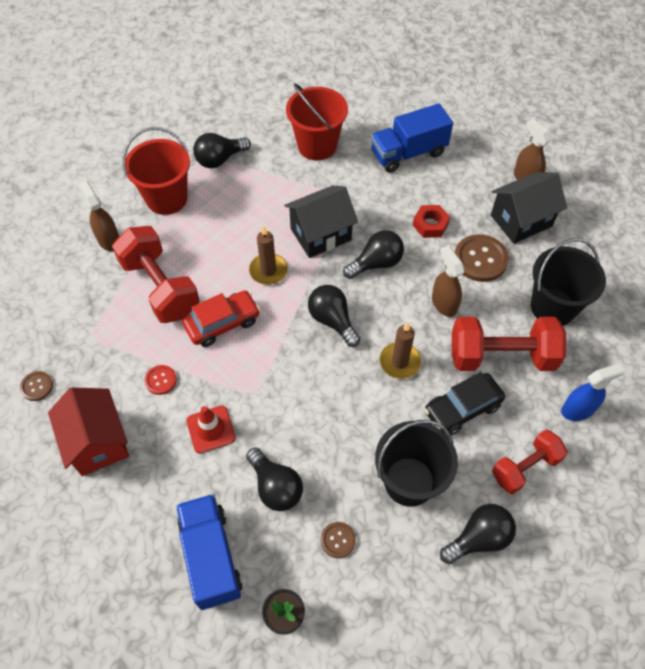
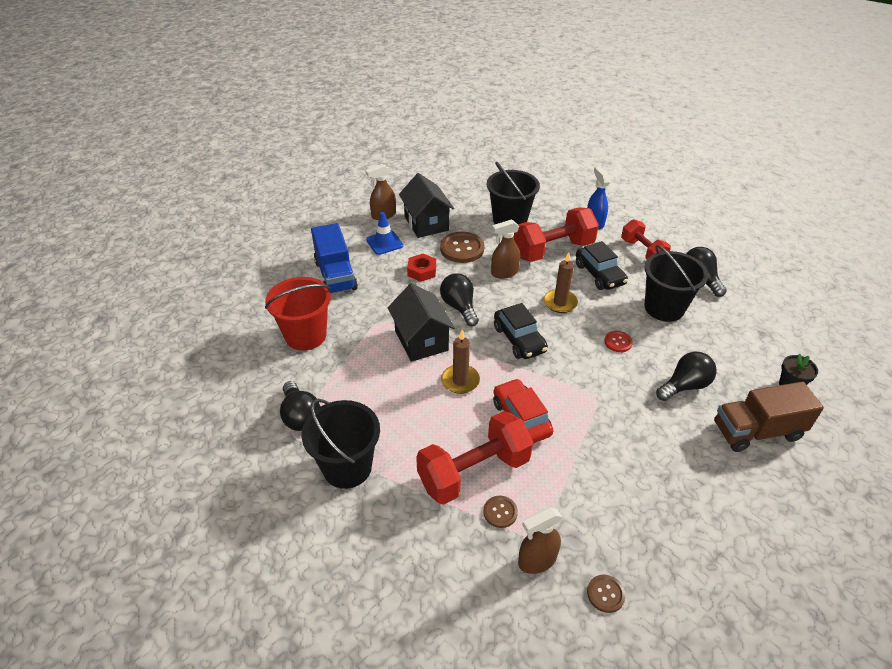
camera: 85 degrees left, 15 degrees down
(98, 442) = (665, 525): red house -> none
(108, 239) = (399, 527): brown spray bottle -> brown spray bottle (536, 560)
(160, 380) = (589, 470): red button -> red button (618, 342)
(166, 198) = (347, 467): red bucket -> black bucket
(211, 429) = (637, 429): red traffic cone -> none
(211, 557) = (757, 431): blue truck -> brown truck
(332, 320) = (519, 339): black light bulb -> black car
(338, 540) = (720, 351): brown button -> brown button (500, 512)
(473, 186) = (384, 243): none -> blue traffic cone
(501, 356) = (553, 250): red dumbbell -> red dumbbell turned 60 degrees clockwise

